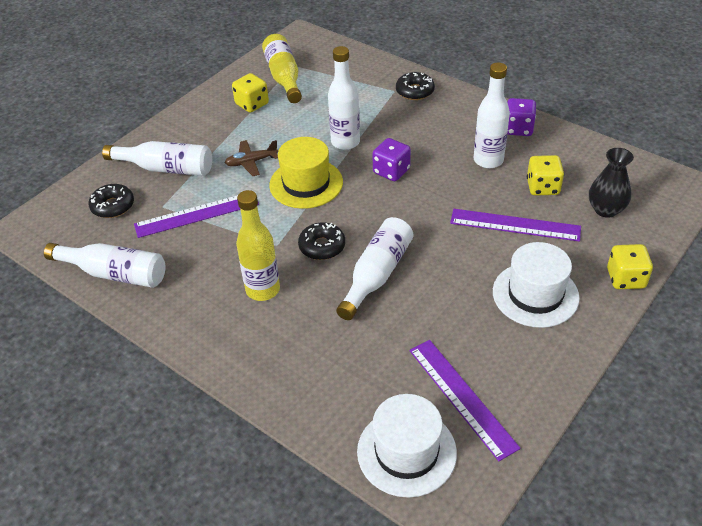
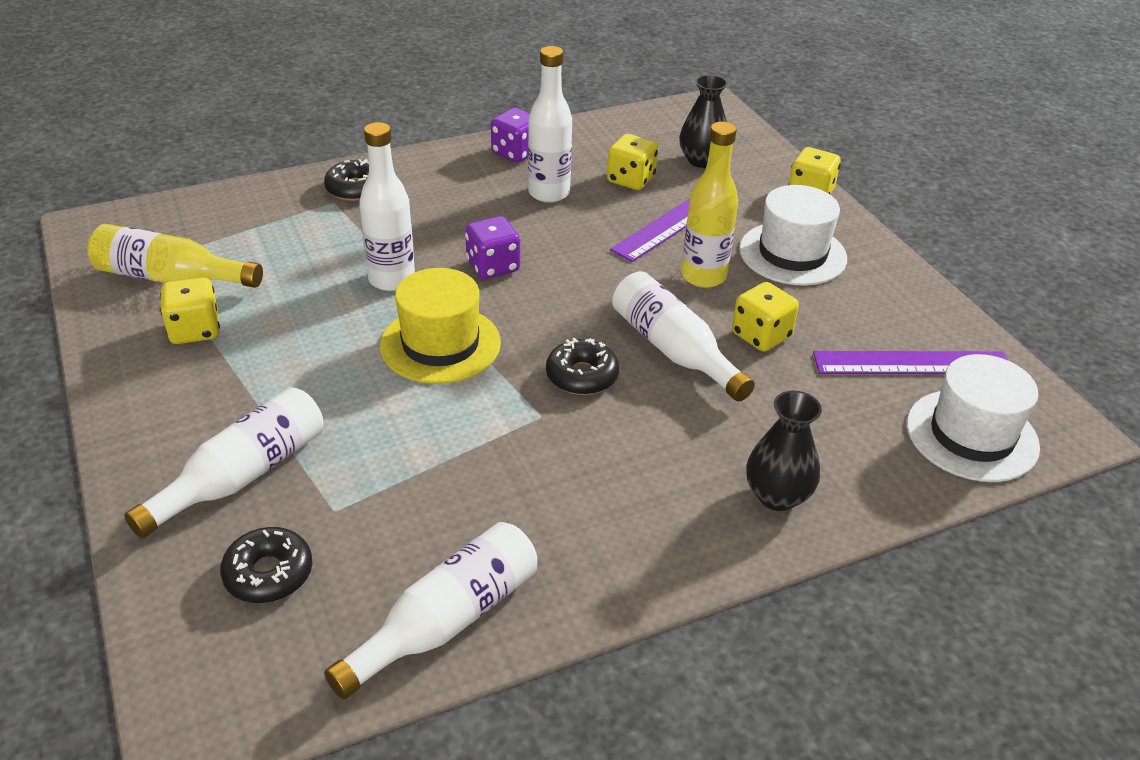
camera: 65 degrees left, 5 degrees down
(197, 214) = (395, 475): purple ruler -> none
(251, 162) = (334, 378): brown plane -> none
(263, 290) = (621, 460): yellow bottle -> yellow bottle (703, 276)
(278, 367) = (777, 496): none -> black vase
(426, 309) = (761, 336): none -> yellow dice

